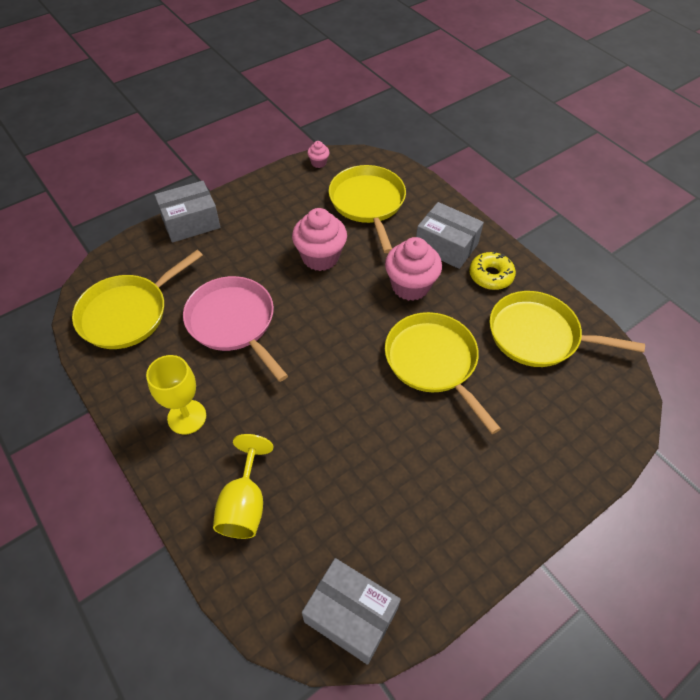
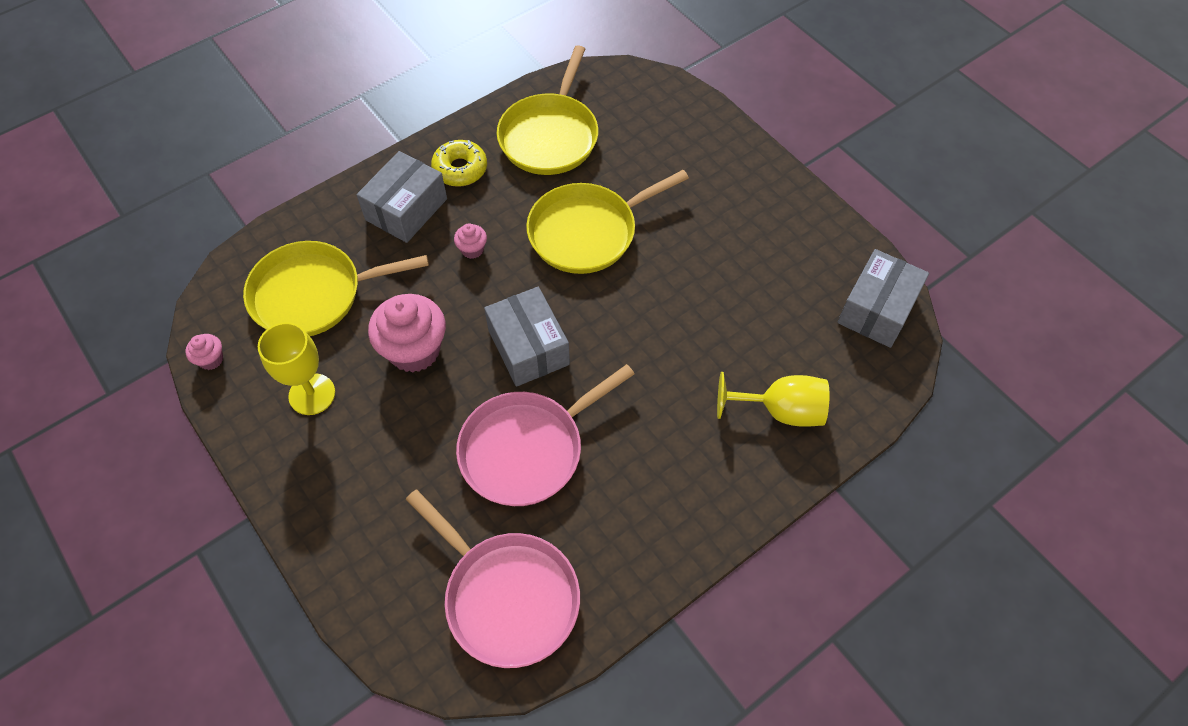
camera: 90 degrees left, 5 degrees up
(127, 313) = (507, 597): yellow pan -> pink pan
(187, 417) = (675, 487): yellow goblet -> yellow goblet (312, 394)
(190, 222) = (322, 535): grey box -> grey box (528, 347)
(410, 286) = (472, 249): pink cupcake -> pink cupcake, size x0.47

